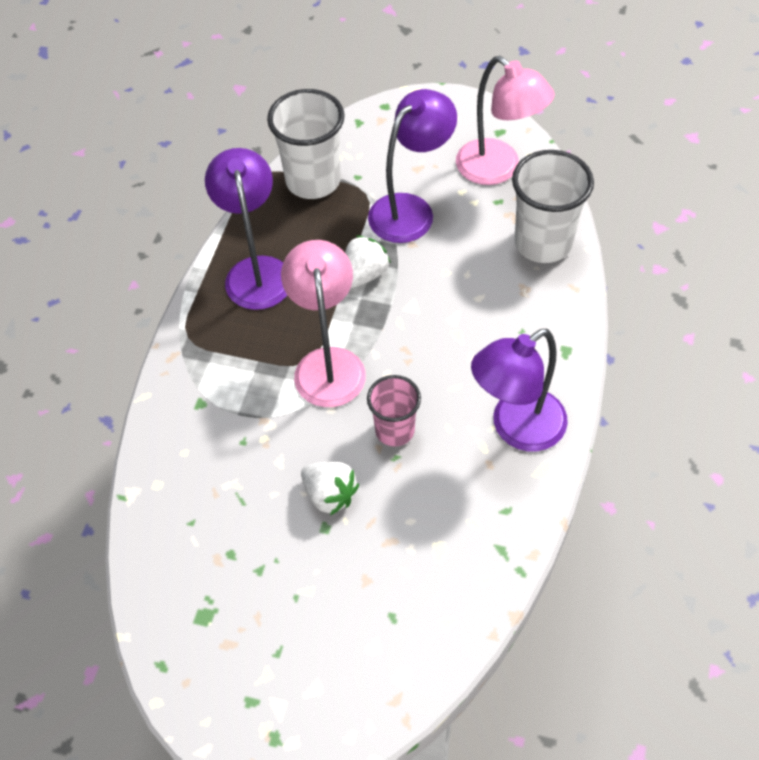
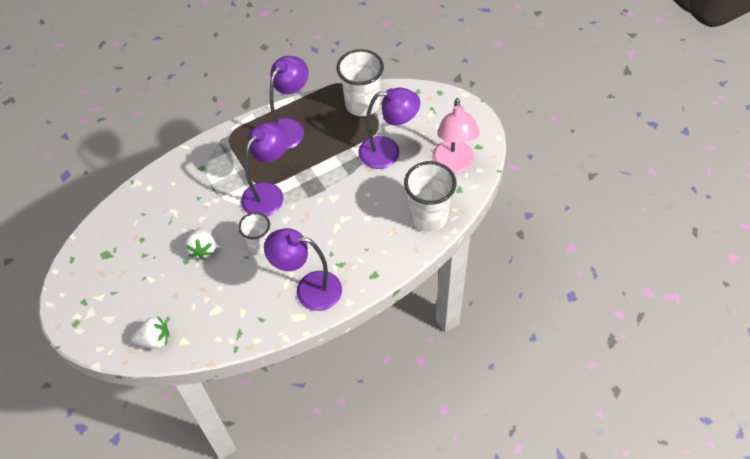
camera: 45 degrees right, 0 degrees up
(328, 363) = (268, 193): pink lamp -> purple lamp
(364, 275) = (331, 166): white strawberry -> white strawberry (155, 340)
(394, 430) = (259, 245): pink cup -> white cup

